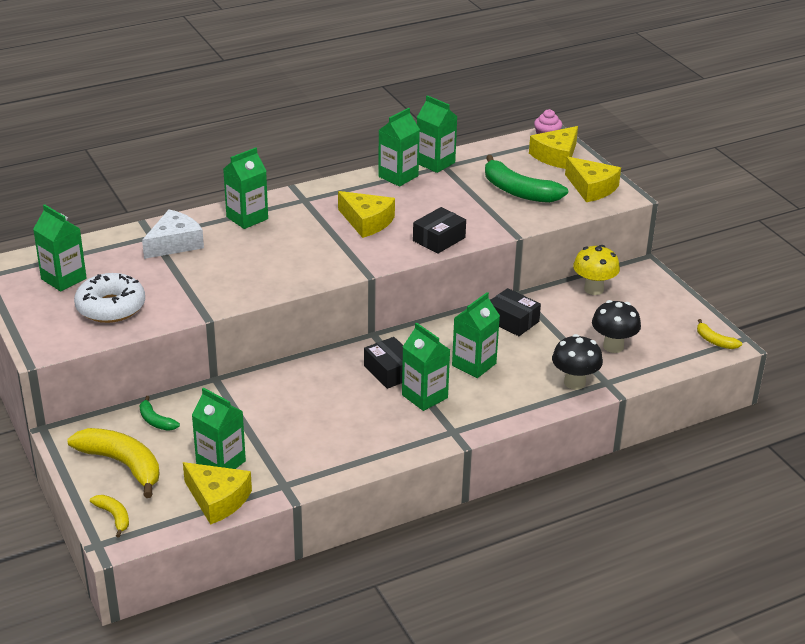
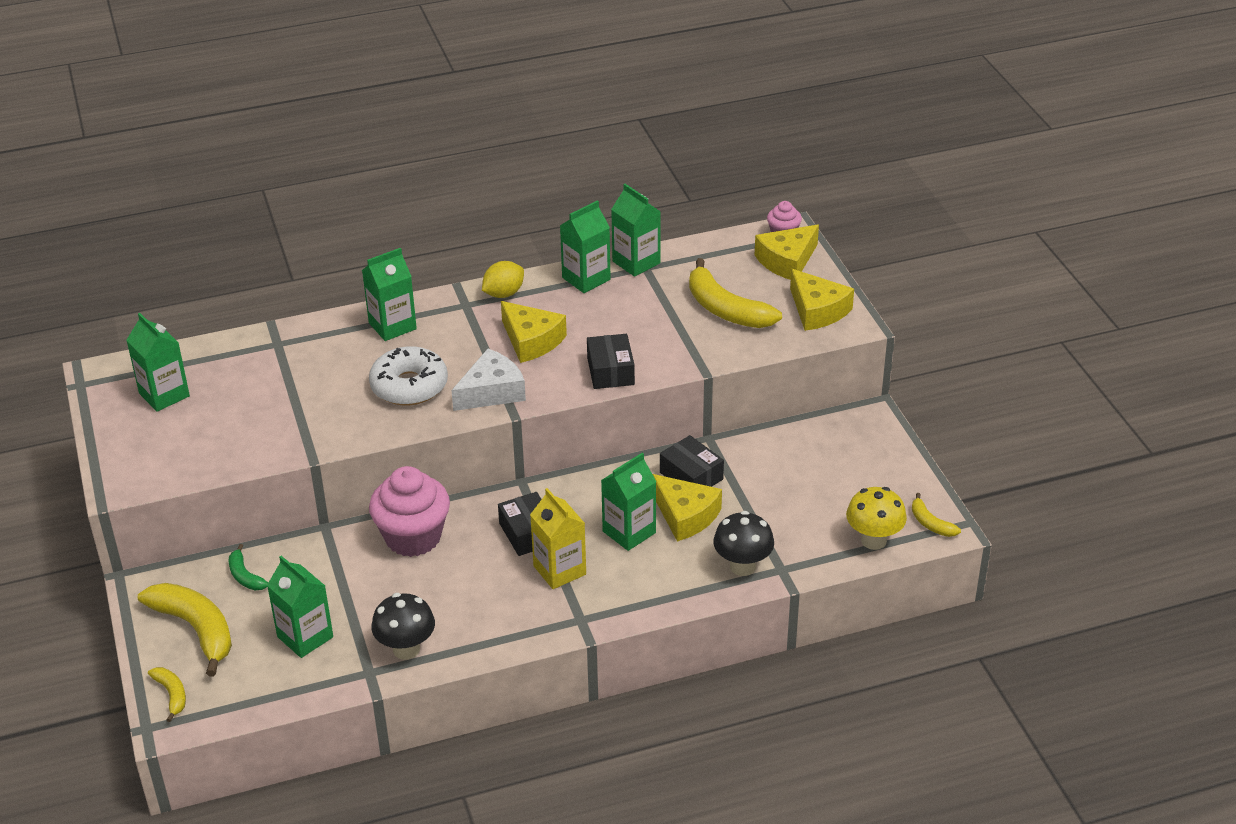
camera: 10 degrees right, 5 degrees up
(111, 307) = (208, 437): white donut -> white donut (409, 386)
(174, 243) = (300, 356): white cheese -> white cheese (492, 391)
(217, 499) = (290, 684): yellow cheese -> yellow cheese (685, 515)
(293, 381) = (413, 537): none -> pink cupcake
(333, 190) = (503, 294): none -> yellow lemon
(424, 396) = (559, 570): green carton -> yellow carton
(439, 239) = (610, 371): black box -> black box turned 60 degrees counterclockwise
(518, 191) = (726, 309): green banana -> yellow banana
(593, 289) = (802, 439): yellow mushroom -> yellow mushroom (873, 540)
(613, 346) = (803, 521): black mushroom -> black mushroom (406, 649)

